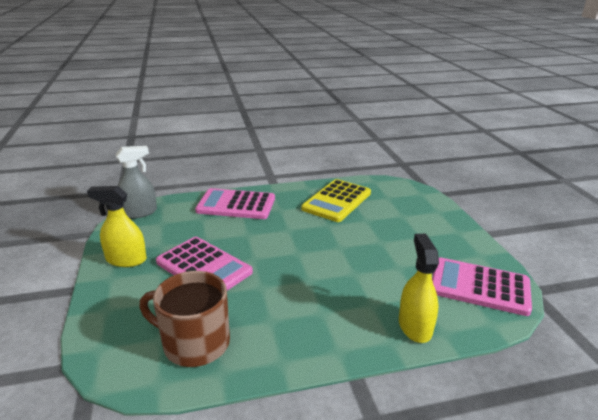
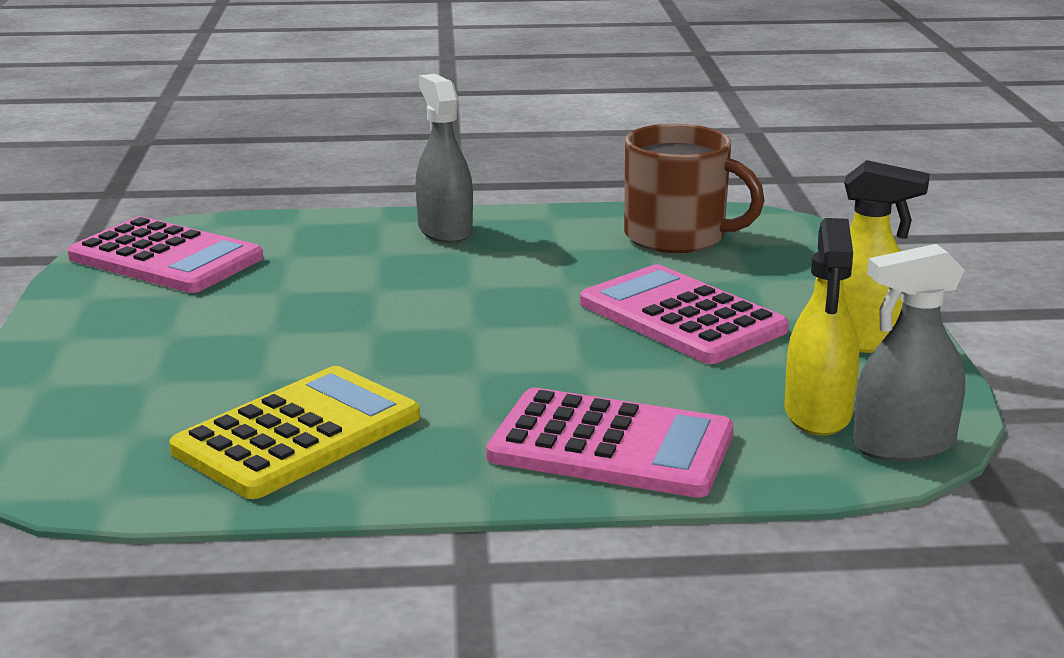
camera: 170 degrees left, 5 degrees down
(345, 333) = (445, 230): none -> grey spray bottle
(415, 326) = (332, 229): yellow spray bottle -> yellow spray bottle (817, 413)

